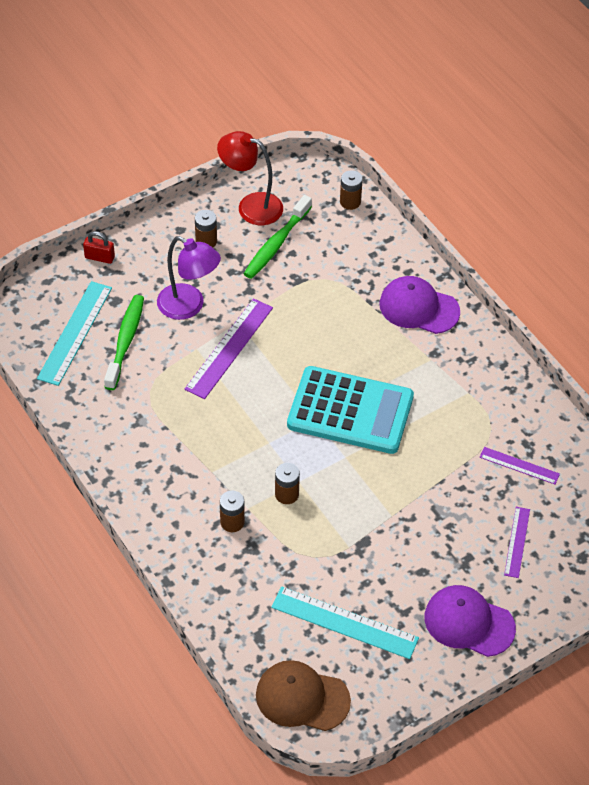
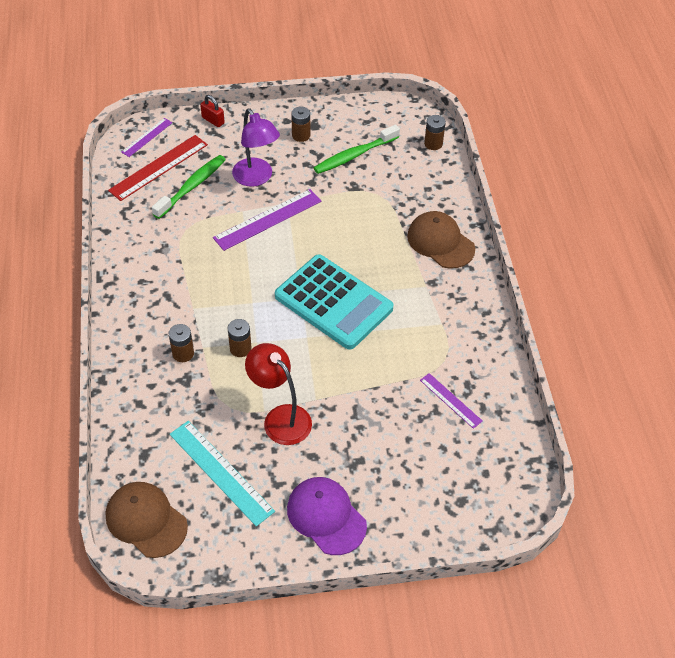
camera: 25 degrees right, 0 degrees up
(75, 333) = (159, 167): turquoise ruler -> red ruler
(251, 206) = (352, 121): red lamp -> red lamp (280, 418)
(419, 308) = (440, 242): purple cap -> brown cap
(517, 542) = (410, 464): purple ruler -> purple ruler (147, 137)

